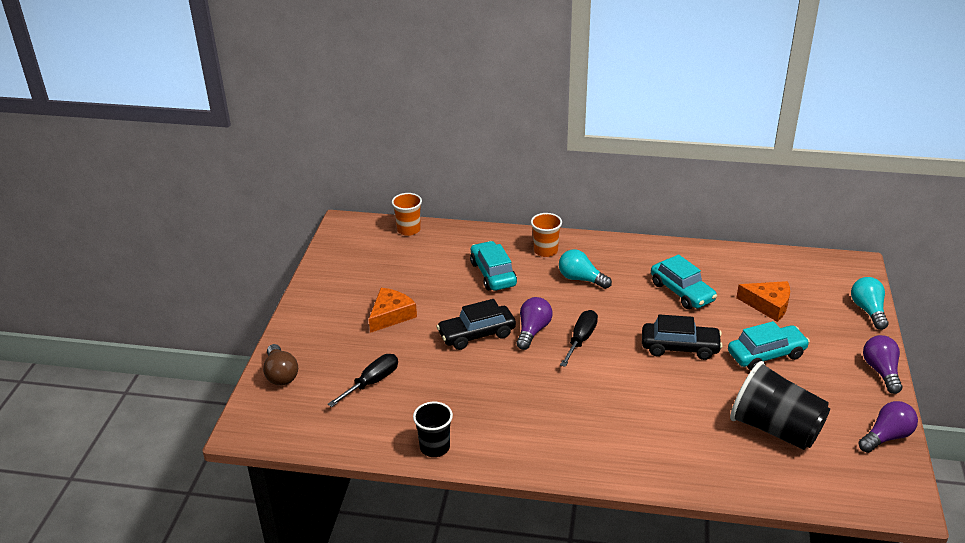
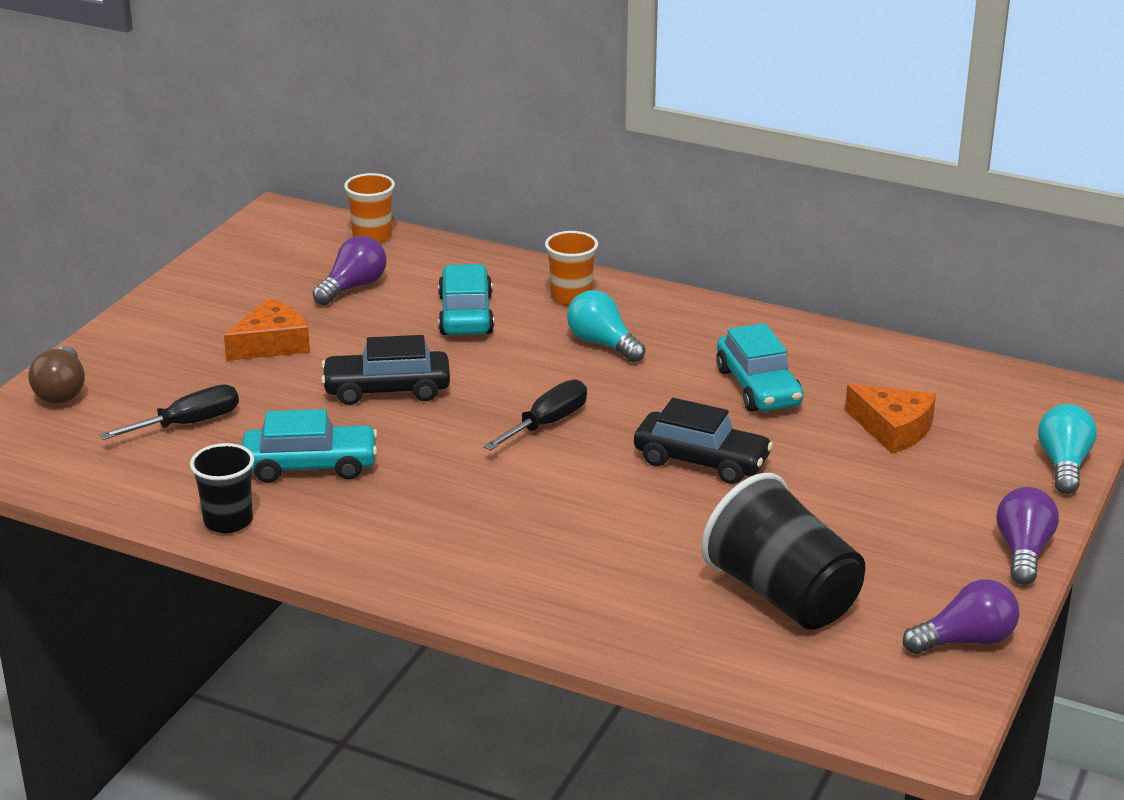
camera: 15 degrees right, 5 degrees down
(533, 331) = (478, 399): purple light bulb -> purple light bulb (353, 287)
(766, 355) = (840, 495): turquoise car -> turquoise car (310, 466)

